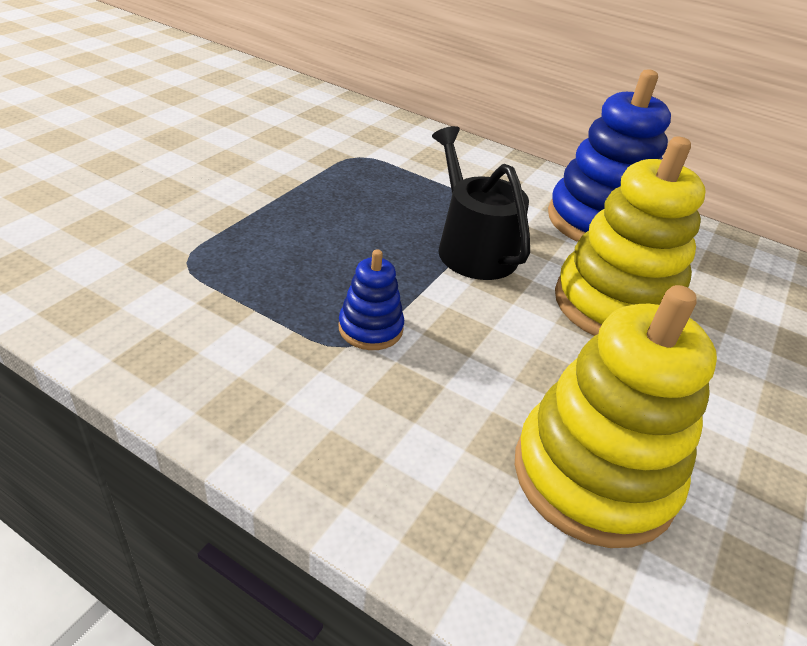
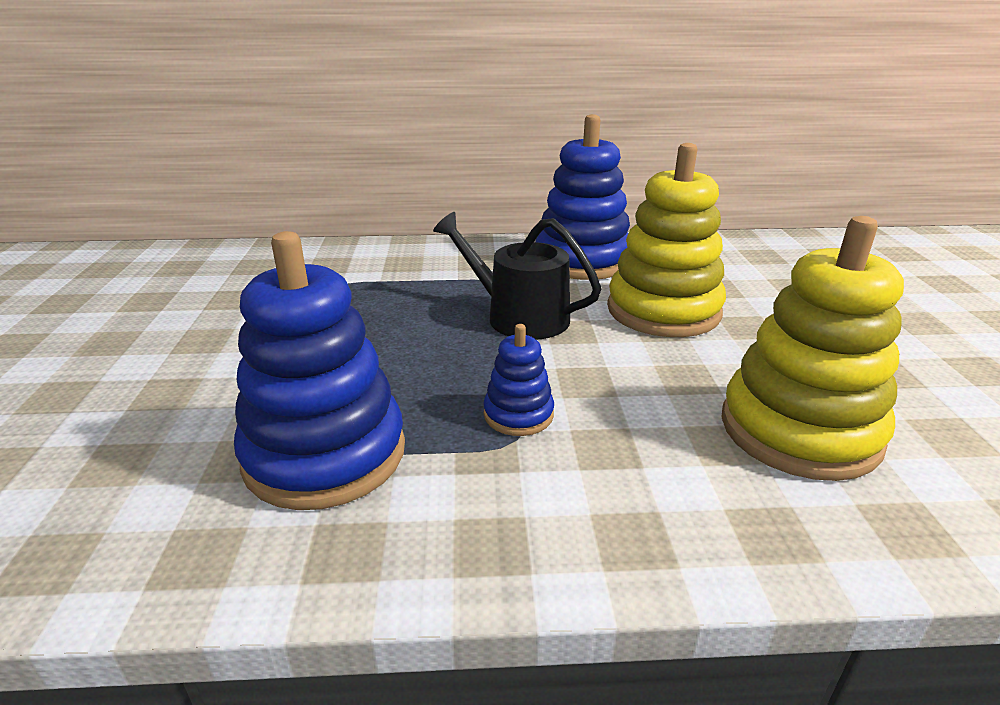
camera: 30 degrees left, 10 degrees down
(211, 285) = (325, 454): none -> blue stacking toy

